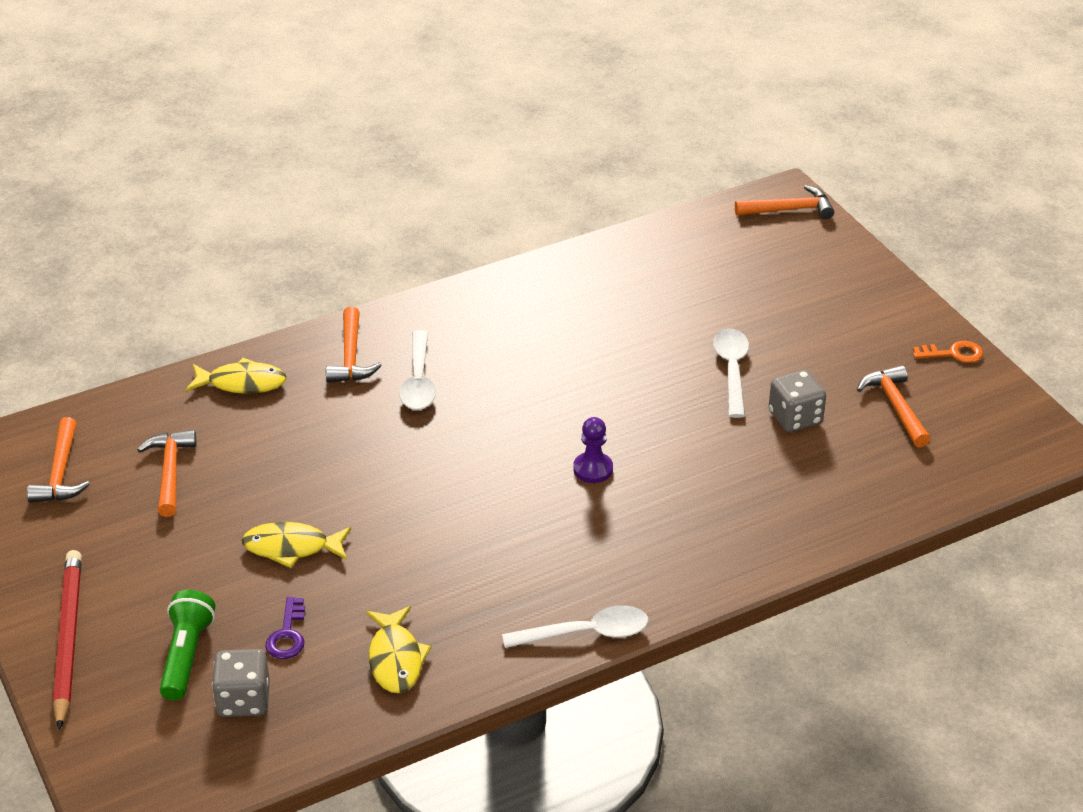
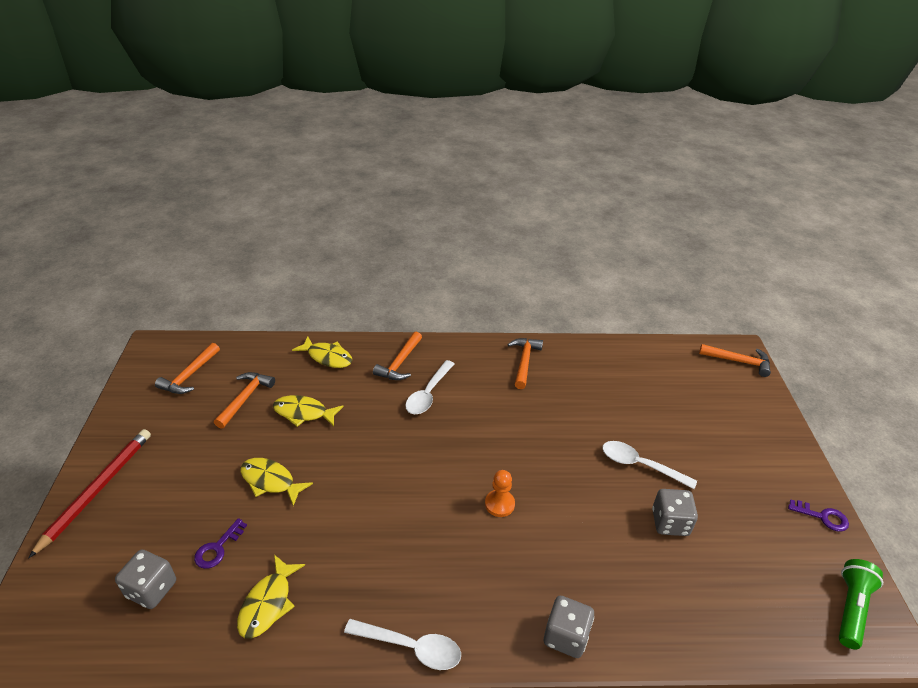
camera: 25 degrees right, 0 degrees up
(186, 655) = (148, 535): green flashlight -> green flashlight (851, 608)
(268, 460) = (304, 413): none -> yellow fish
(593, 469) = (499, 504): purple pawn -> orange pawn
(732, 371) = (640, 465): white spoon -> white spoon turned 90 degrees counterclockwise
(742, 561) = (566, 636): none -> grey dice
(895, 406) = (755, 545): orange hammer -> orange hammer (524, 362)
(953, 354) = (822, 517): orange key -> purple key

